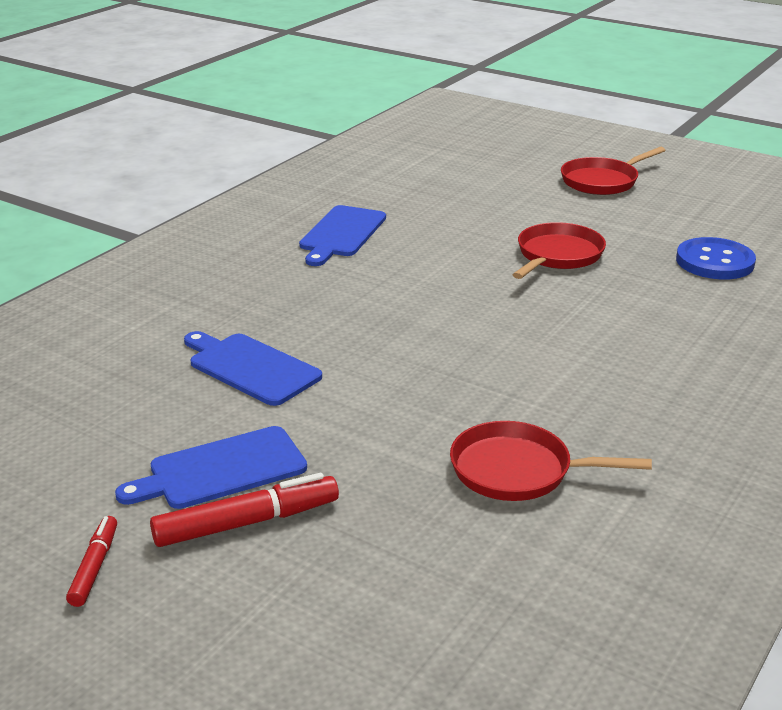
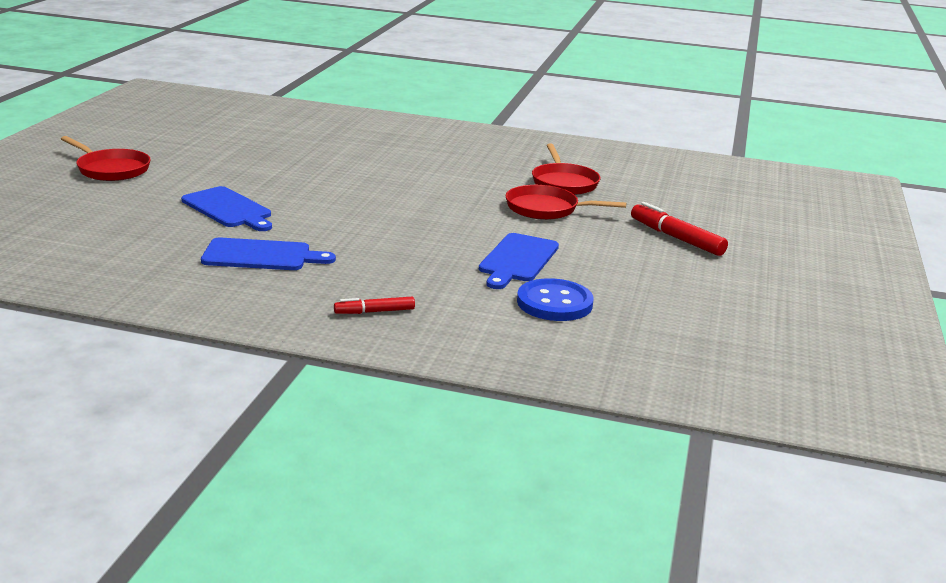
camera: 110 degrees left, 5 degrees down
(95, 567) = (754, 269): red marker -> red marker (374, 312)
(221, 470) = (639, 251): blue cutting board -> blue cutting board (228, 209)
(557, 255) = (276, 180): red pan -> red pan (546, 209)
(714, 261) = (268, 140): blue button -> blue button (554, 303)

